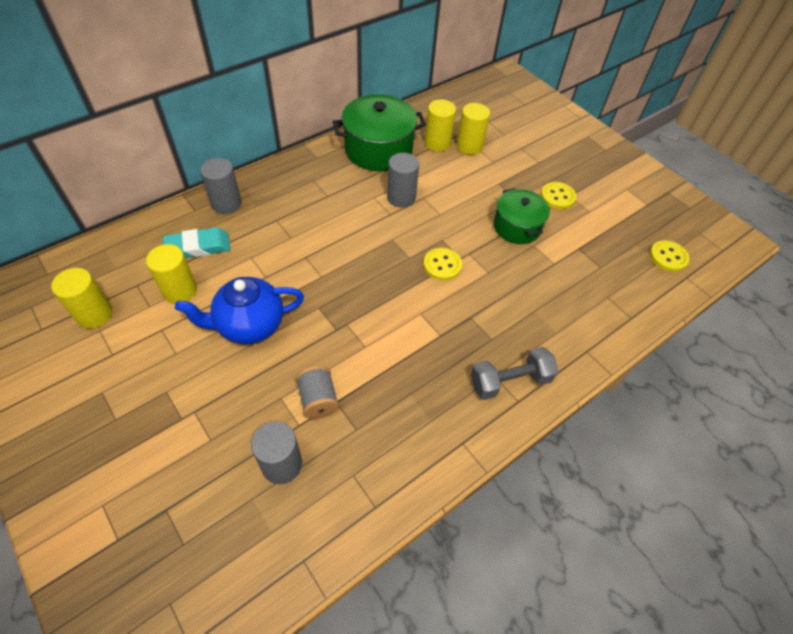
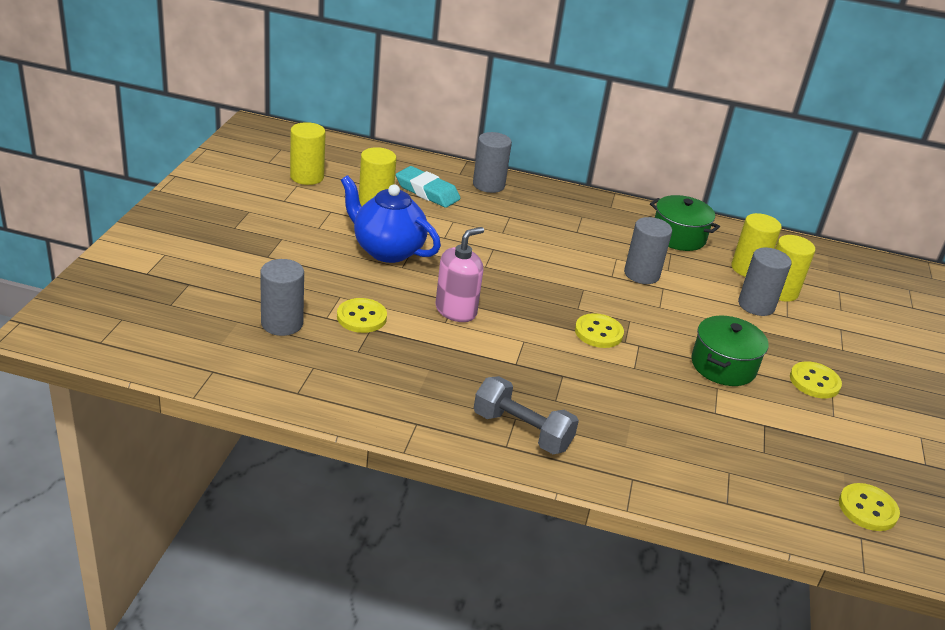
camera: 50 degrees right, 20 degrees down
(318, 399) = (361, 317): grey spool -> yellow button
(357, 331) = (456, 310): none -> pink soap dispenser
(378, 149) = (678, 237): green pot -> green pot, size x0.64
(473, 167) = (756, 305): none -> grey cylinder

